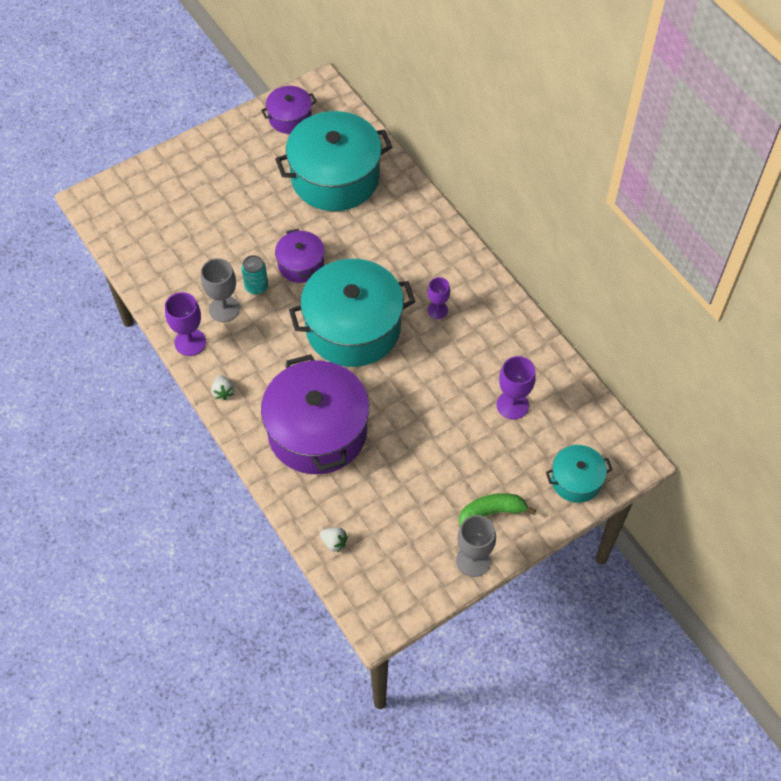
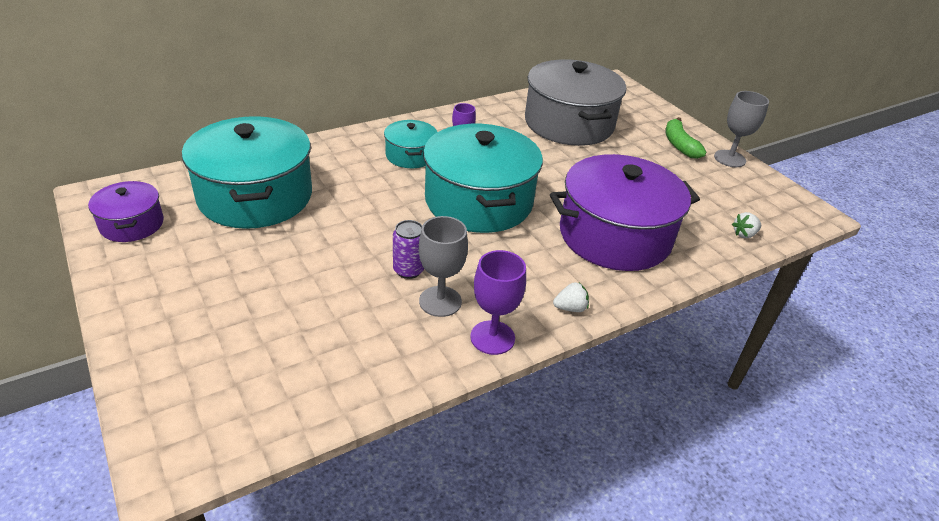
camera: 90 degrees left, 20 degrees down
(256, 286) = (408, 270): turquoise can -> purple can
(301, 264) = (381, 232): purple pot -> none
(334, 542) = (744, 234): white strawberry -> white strawberry turned 150 degrees counterclockwise
(512, 405) = (569, 123): purple goblet -> grey pot
(576, 480) = (637, 105): turquoise pot -> turquoise pot (410, 155)

